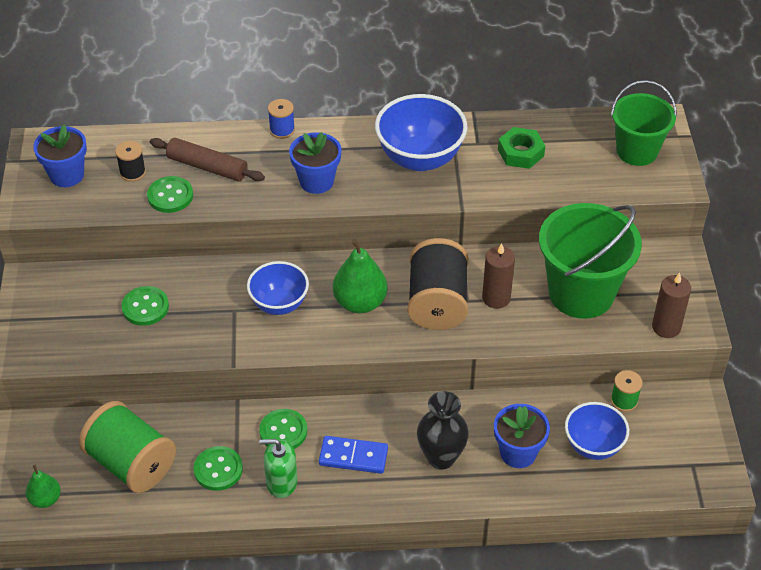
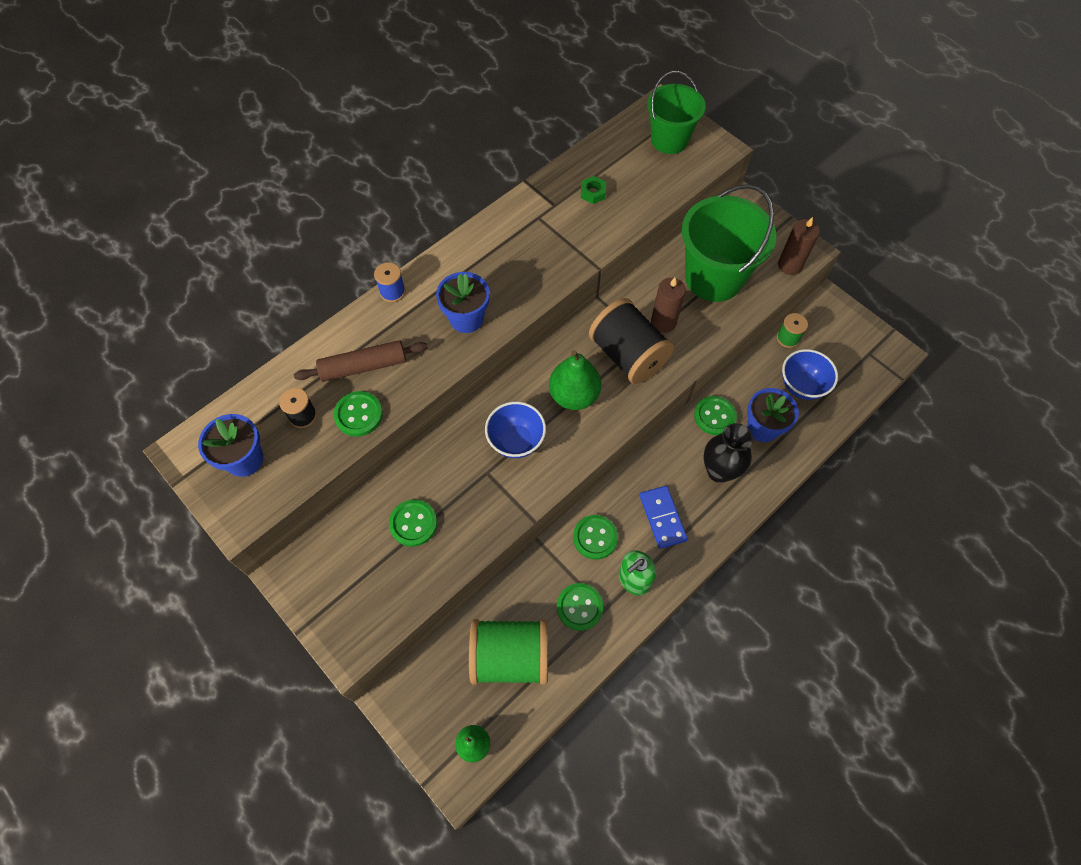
camera: 40 degrees left, 15 degrees up
(353, 456) = (662, 518): blue domino -> blue domino turned 75 degrees counterclockwise
(420, 158) = (525, 245): blue bowl -> none
(484, 415) = (714, 416): none -> green button
(520, 152) = (593, 193): green nut -> green nut, size x0.65

